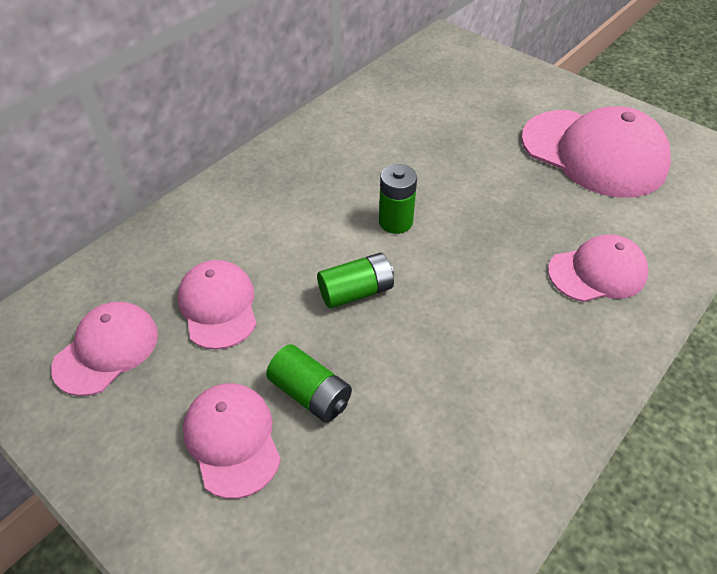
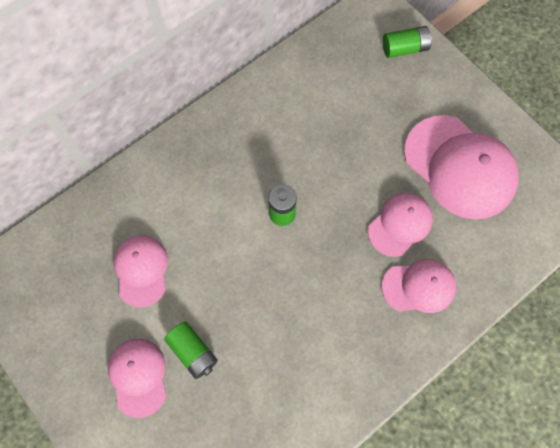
camera: 10 degrees right, 20 degrees up
(107, 350) = (64, 294): pink cap -> pink cap (400, 225)
(356, 292) = (239, 274): green battery -> green battery (404, 49)

